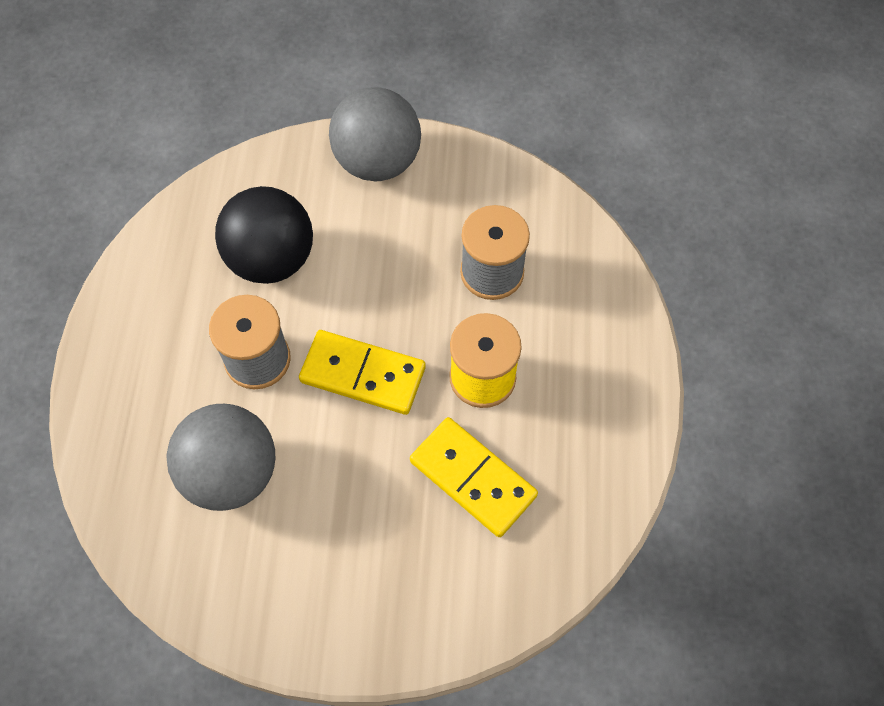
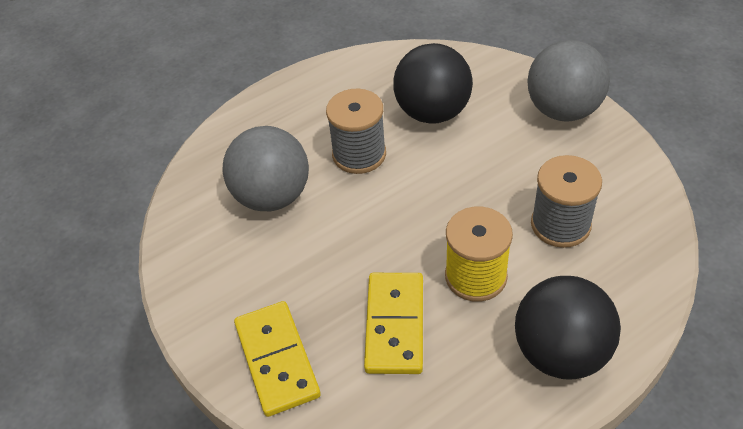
camera: 55 degrees right, 15 degrees down
(362, 375) = (405, 211): yellow domino -> yellow domino (276, 360)
(605, 378) = (560, 352): none -> black ball

